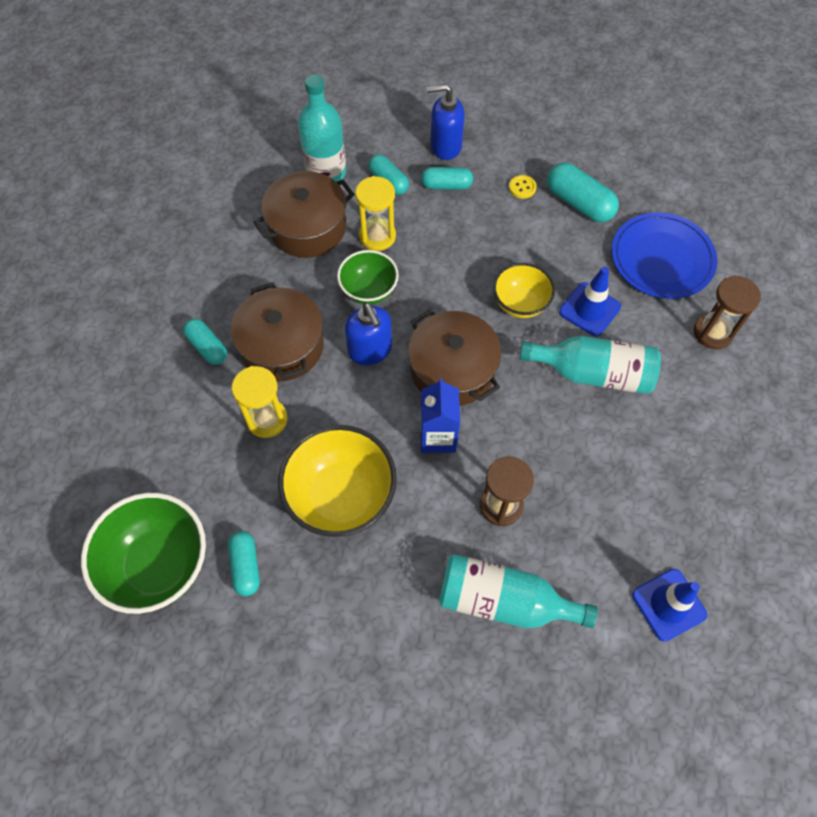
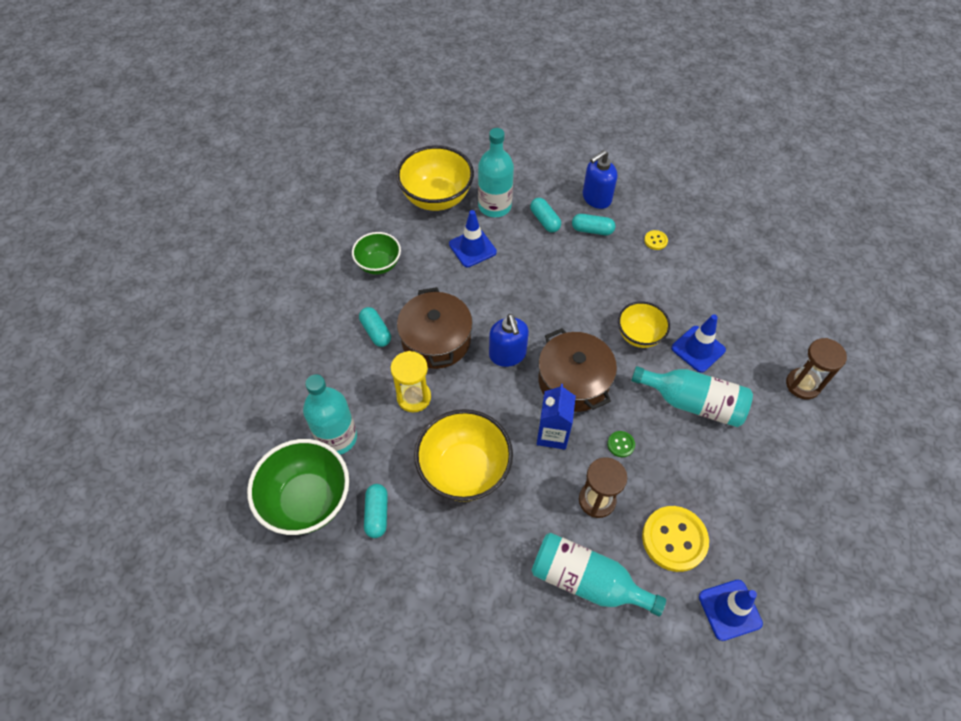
camera: 10 degrees right, 5 degrees down
(182, 483) = (337, 437): none -> turquoise bottle
(254, 172) = (436, 198): none -> yellow bowl
(308, 227) = (472, 248): brown pot -> blue traffic cone
(369, 290) = (514, 306): green bowl -> green bowl (379, 264)
(377, 236) = (528, 263): yellow hourglass -> none
(445, 146) = (596, 198): blue soap dispenser -> blue soap dispenser turned 45 degrees counterclockwise
(518, 435) = (620, 444): none -> green button
(579, 203) = (702, 260): turquoise capsule -> none
(595, 535) = (674, 539): none -> yellow button
(662, 258) = (767, 316): blue plate -> none

